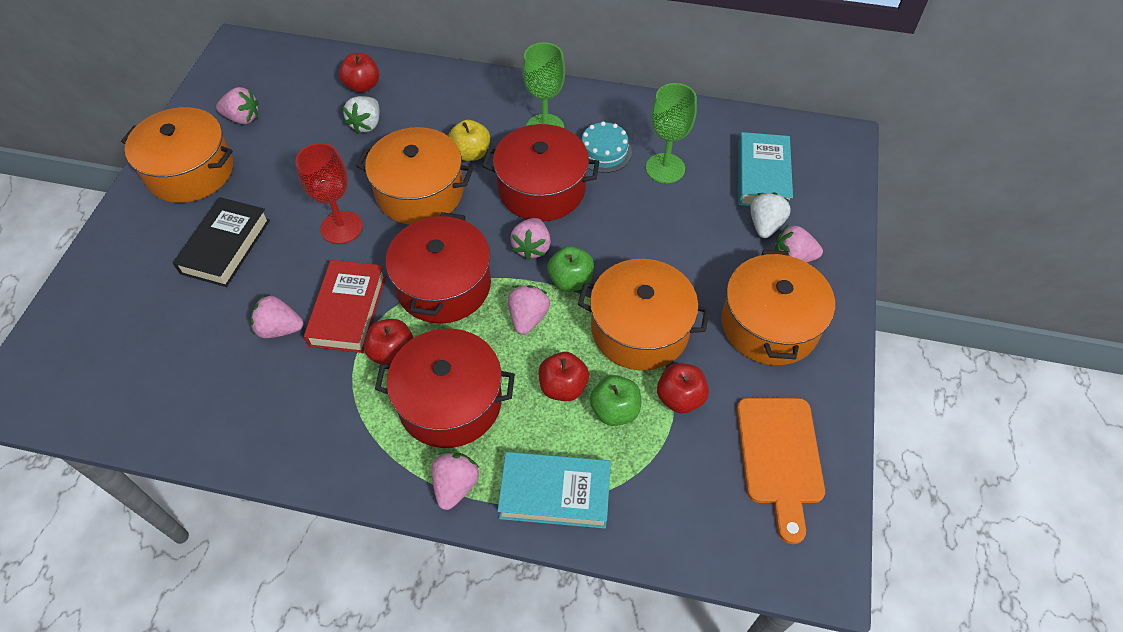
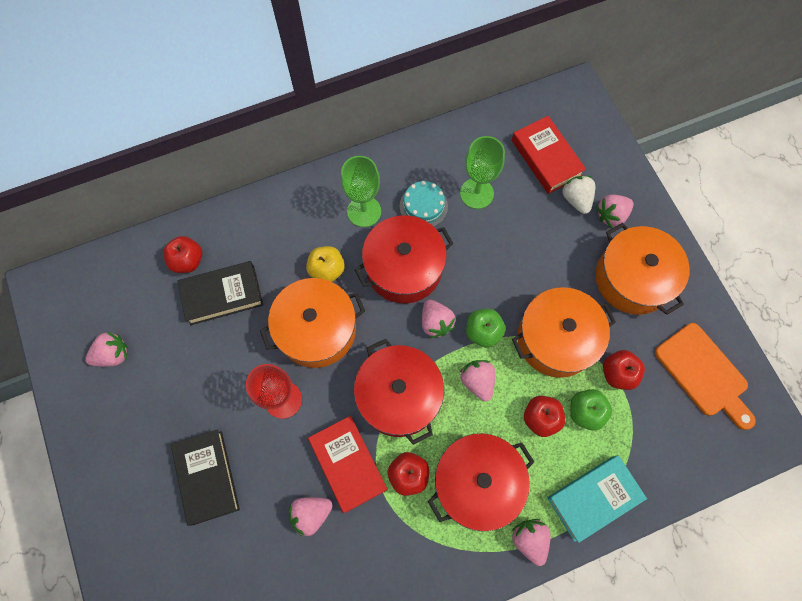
camera: 35 degrees left, 15 degrees up
(190, 171) = (115, 432): orange pot -> none
(366, 124) = (222, 295): white strawberry -> black book
(762, 176) = (546, 158): turquoise book -> red book

